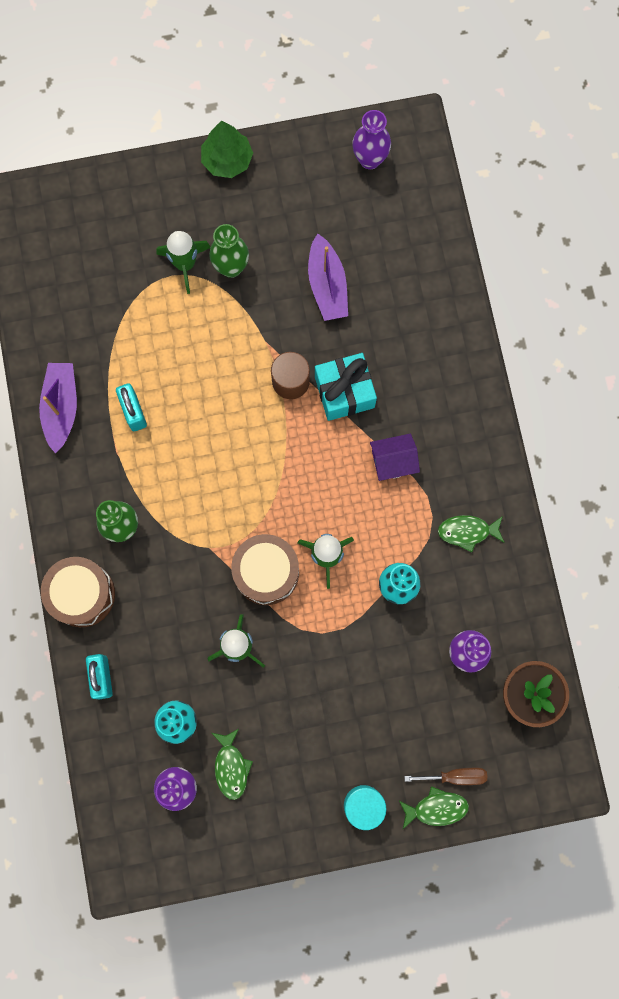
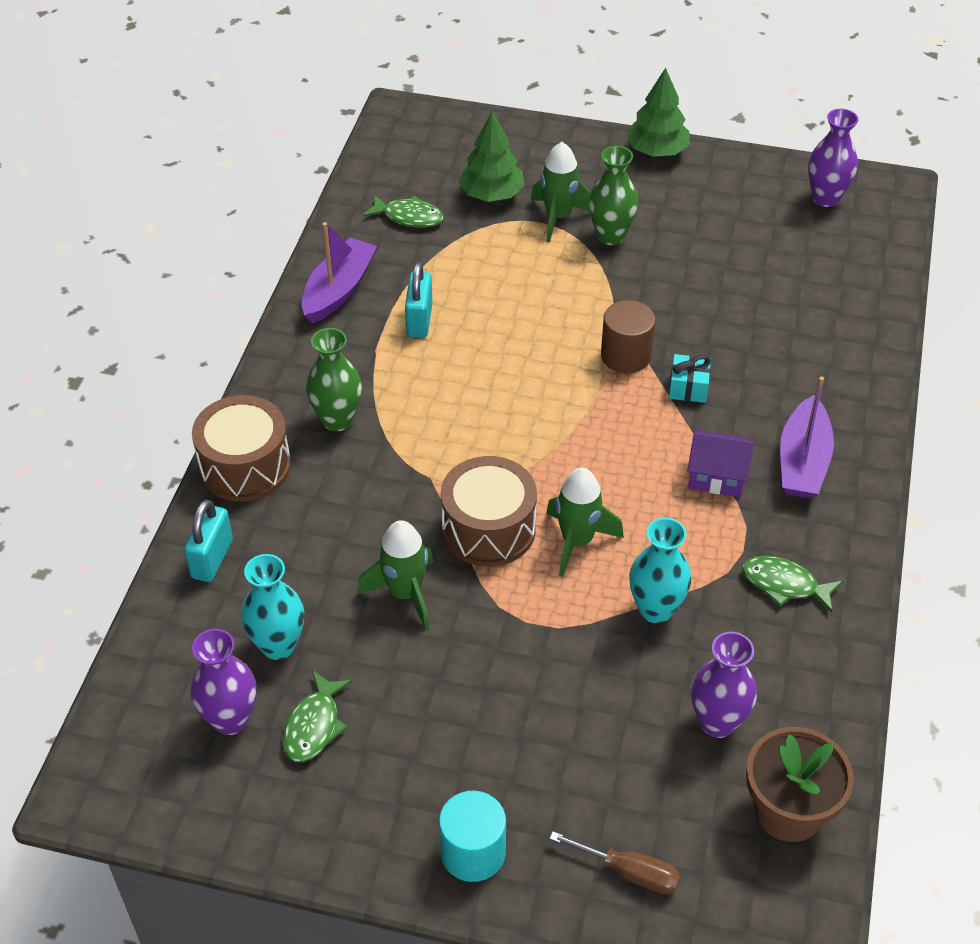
camera: 25 degrees right, 30 degrees down
(125, 261) = (491, 194): none -> green tree
(327, 285) = (718, 286): purple boat -> purple boat (803, 461)
(344, 392) = (688, 388): turquoise gift -> turquoise gift, size x0.55
(436, 808) = (580, 903): green fish -> green fish (408, 217)

